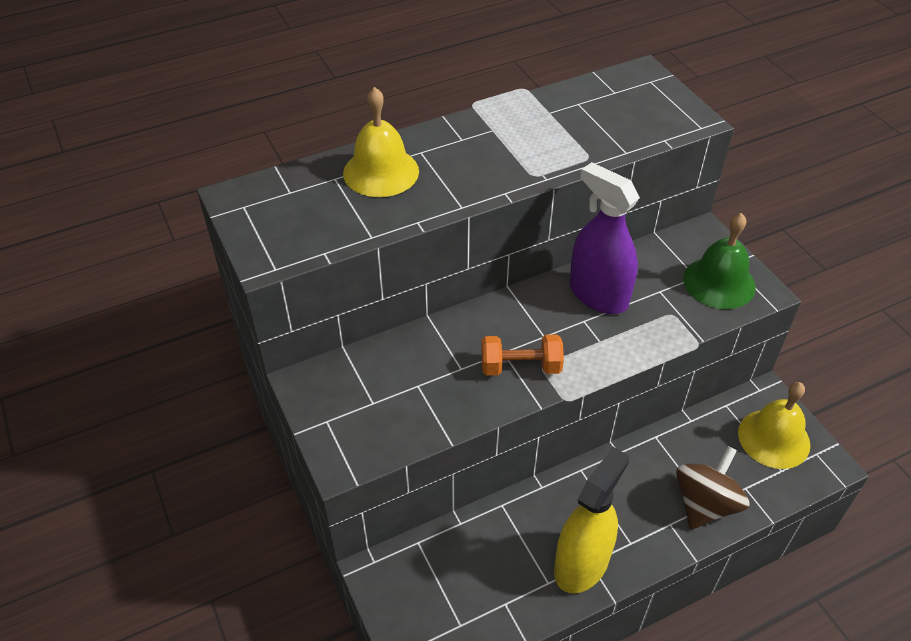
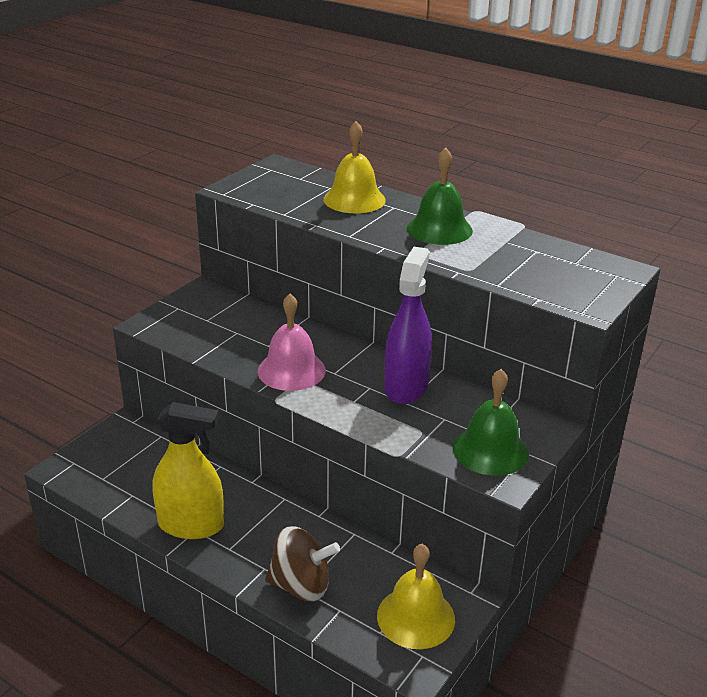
camera: 60 degrees right, 15 degrees down
(494, 142) = (439, 229): none -> green bell
(520, 367) = (291, 370): orange dumbbell -> pink bell

